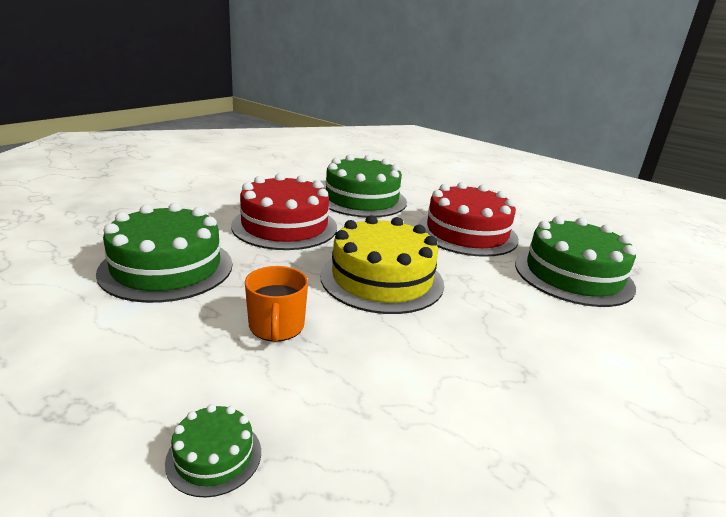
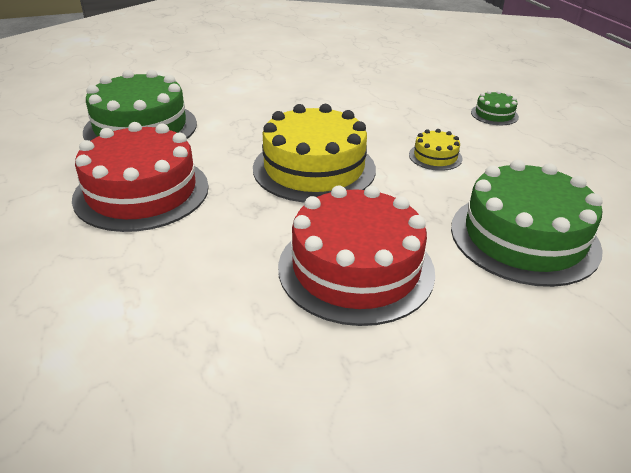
camera: 145 degrees left, 10 degrees up
(276, 327) = (435, 156): orange mug -> yellow cake
(362, 199) = (176, 300): green cake -> none

